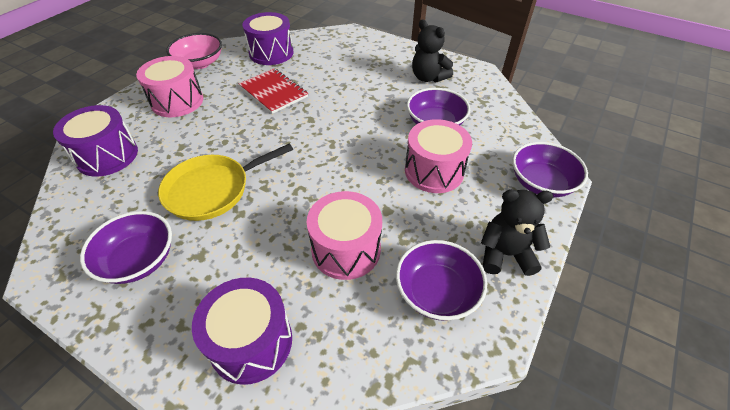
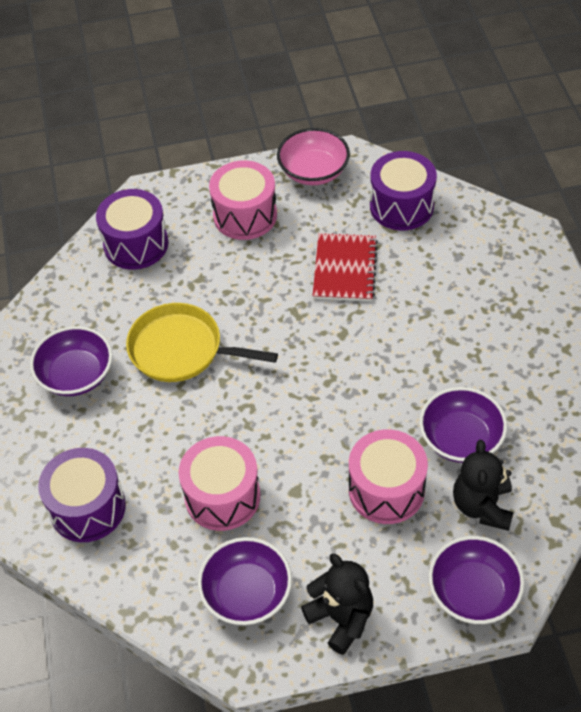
camera: 50 degrees right, 5 degrees up
(428, 77) = (535, 373): black teddy bear -> black teddy bear (482, 506)

